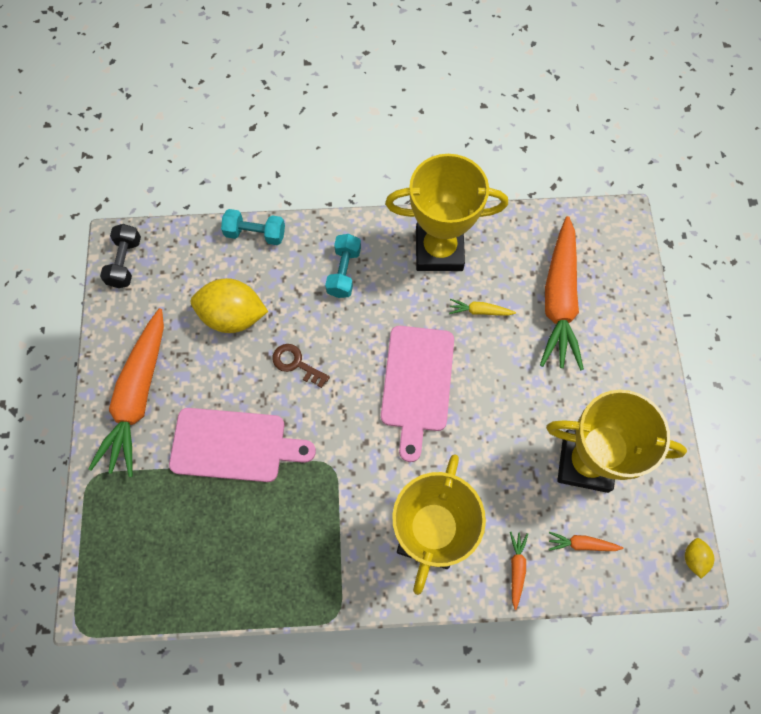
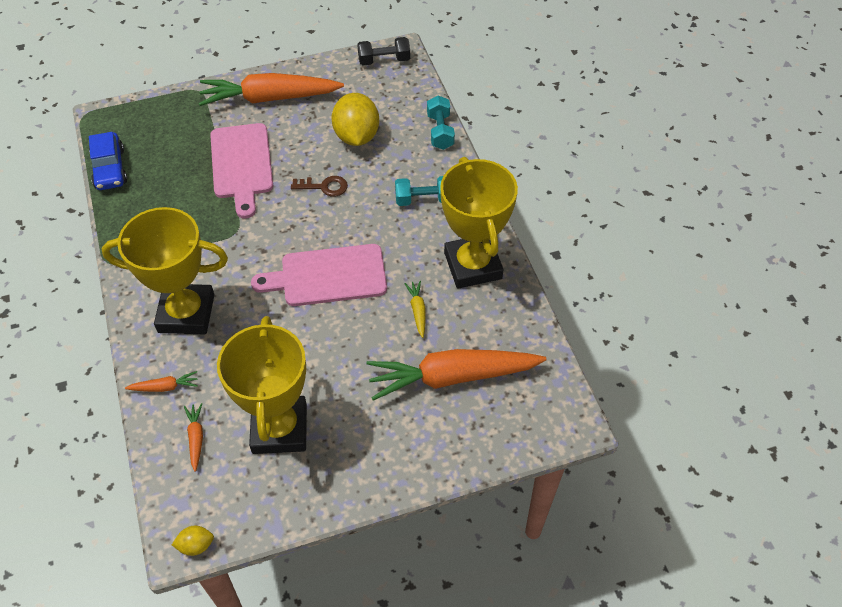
camera: 75 degrees right, 15 degrees down
(187, 602) = (110, 168): none -> blue car
(296, 363) = (324, 187): brown key -> brown key turned 75 degrees clockwise

